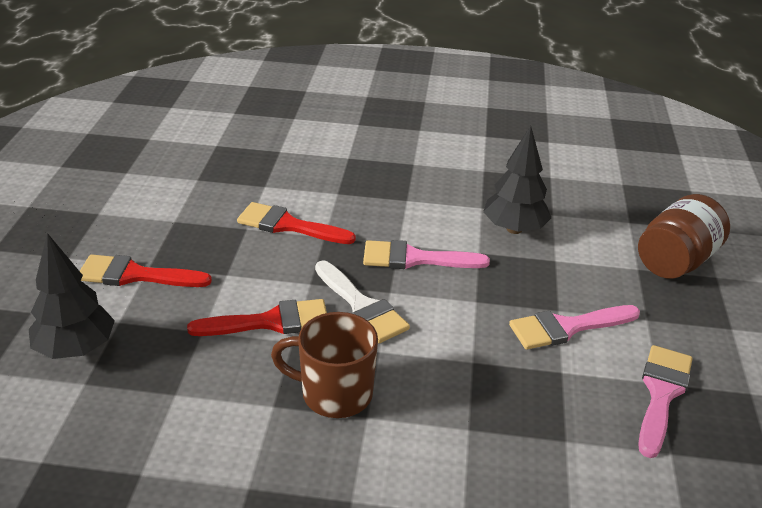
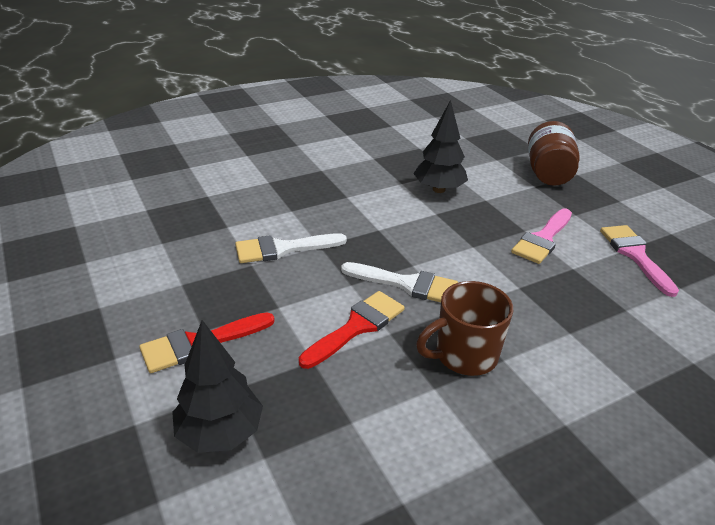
camera: 35 degrees left, 0 degrees up
(288, 225) = (282, 249): red brush -> white brush
(415, 259) = (401, 235): pink brush -> none

